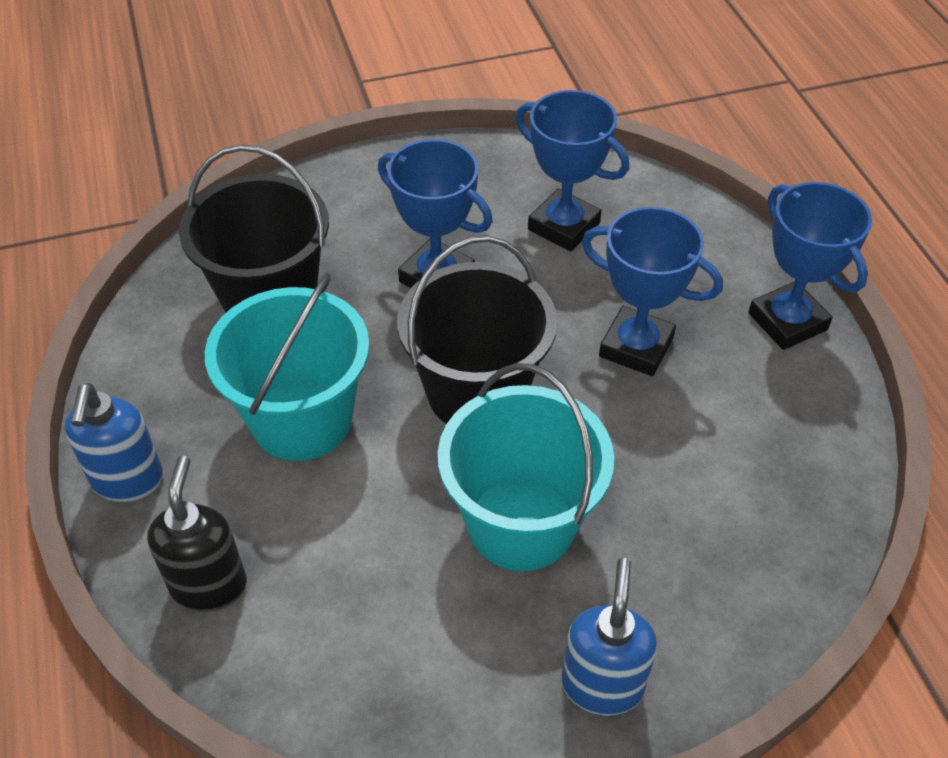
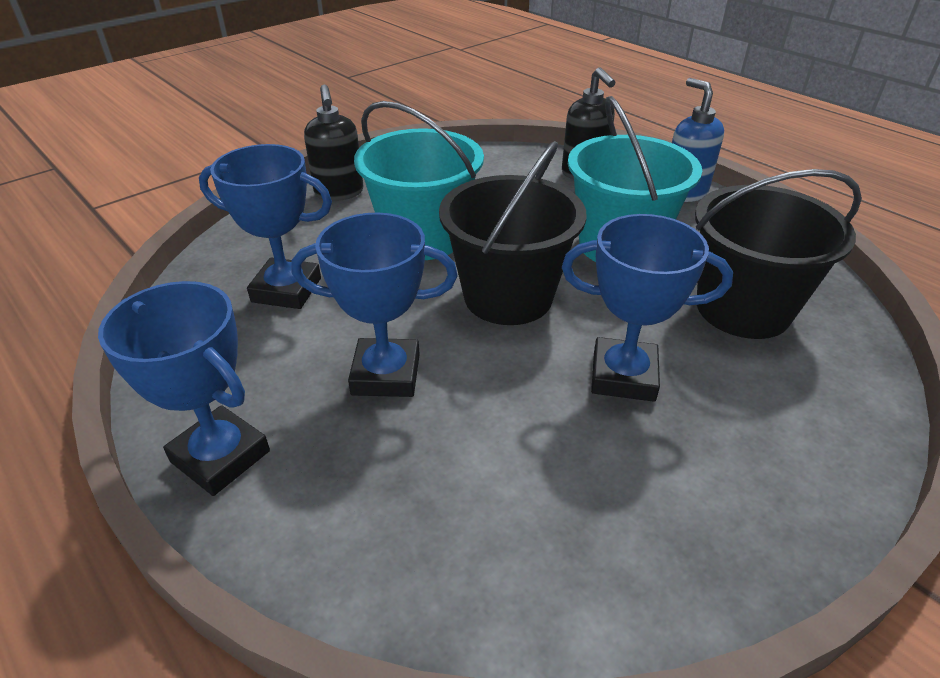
camera: 155 degrees right, 10 degrees down
(564, 226) = (535, 490): blue trophy -> blue trophy (286, 290)
(602, 684) = (339, 193): blue soap dispenser -> black soap dispenser

